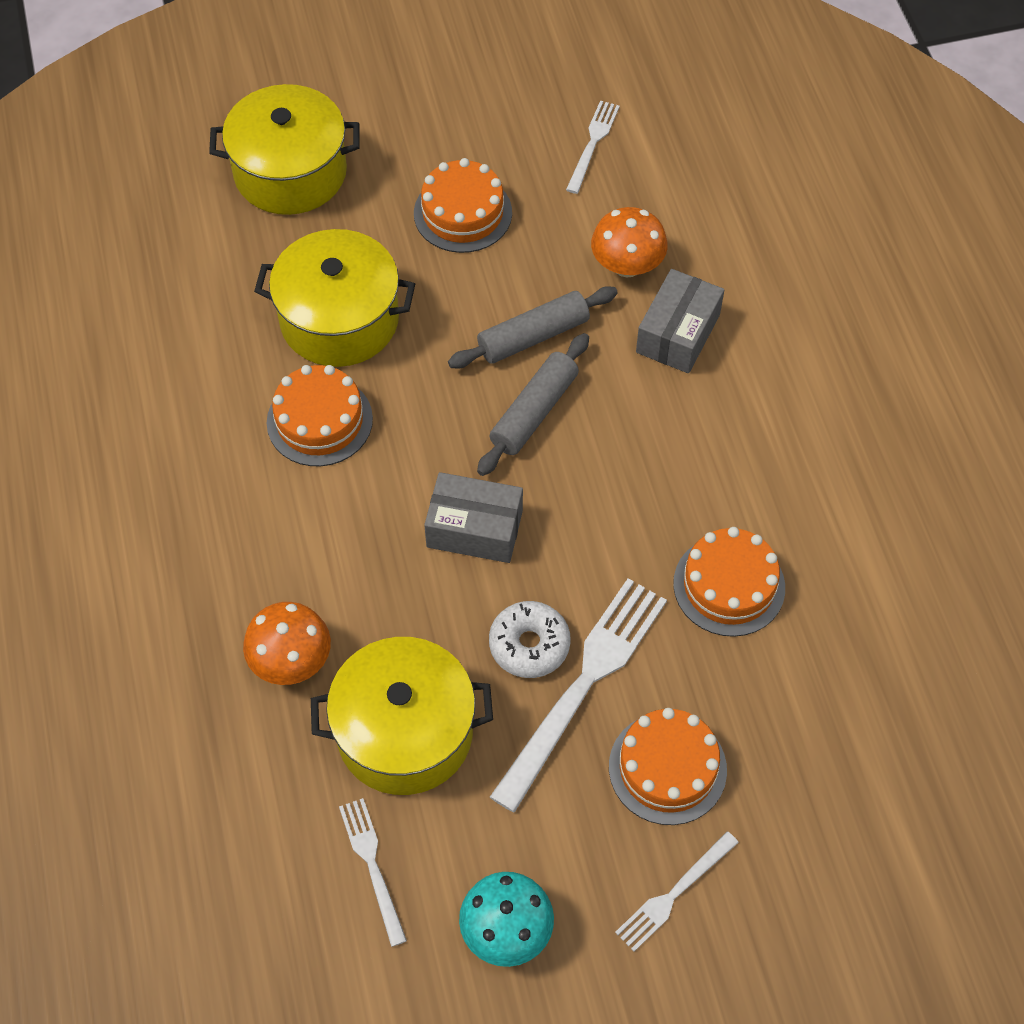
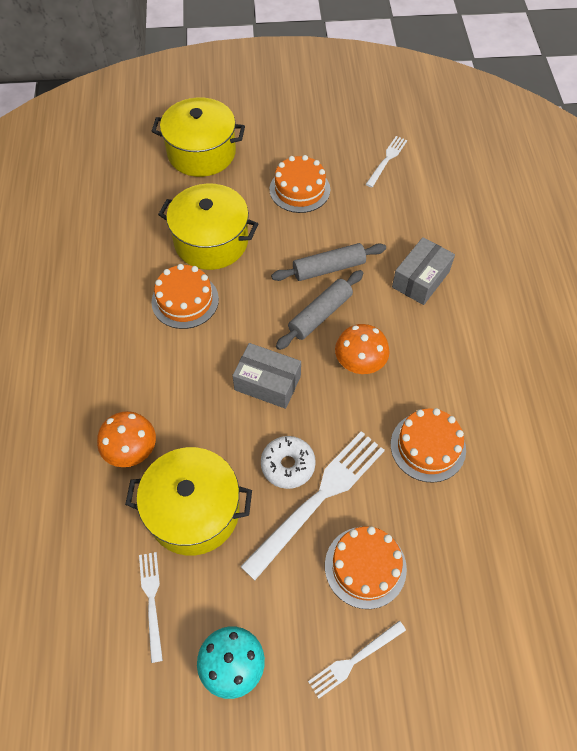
camera: 10 degrees right, 0 degrees up
(627, 265) = (395, 233): orange mushroom -> orange mushroom (360, 362)

